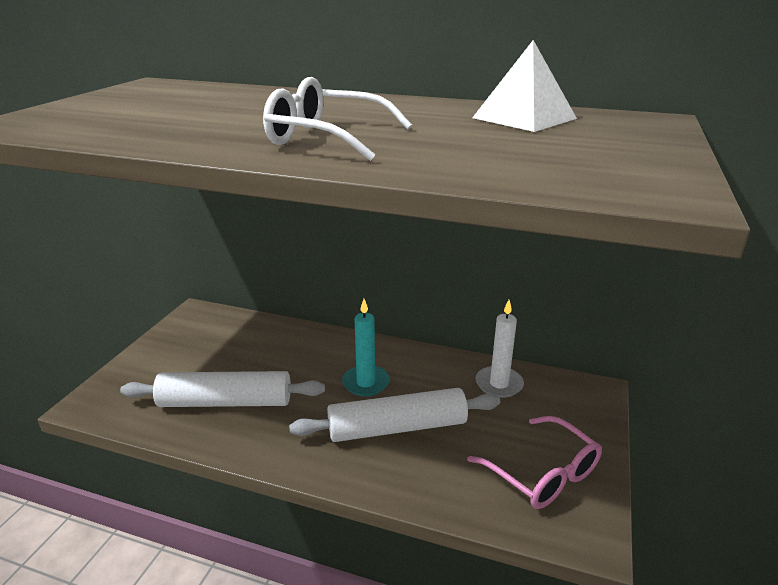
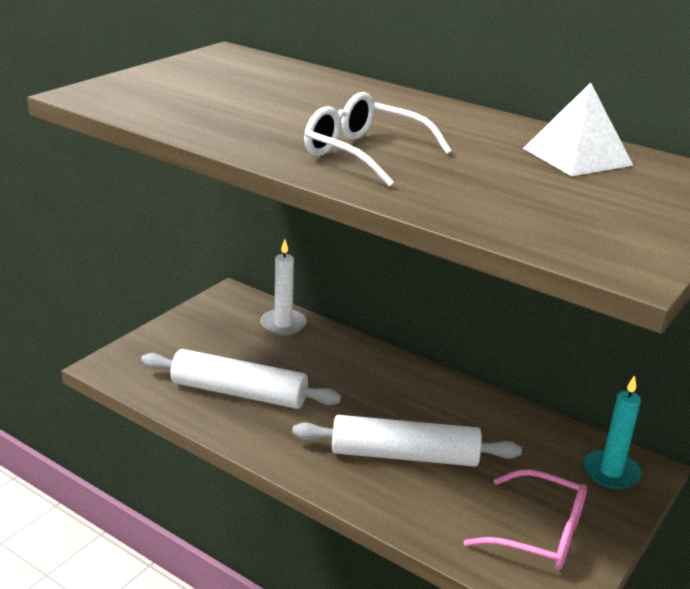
camera: 15 degrees right, 0 degrees up
(366, 383) = (388, 405): turquoise candle -> turquoise candle (611, 472)
(499, 384) = (534, 437): white candle -> white candle (283, 324)
(543, 474) = (539, 533): pink glasses -> pink glasses turned 45 degrees counterclockwise

